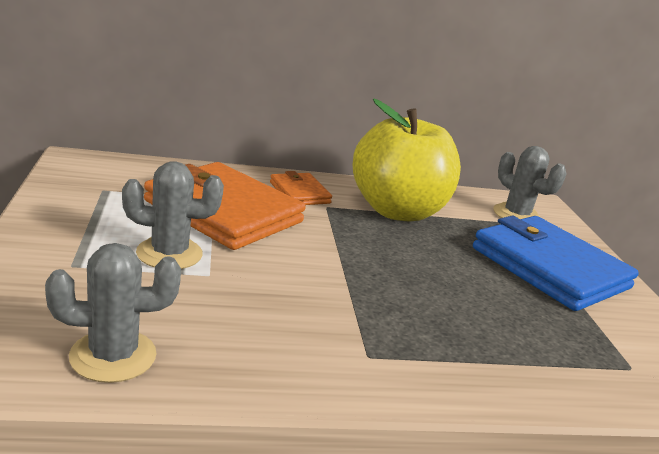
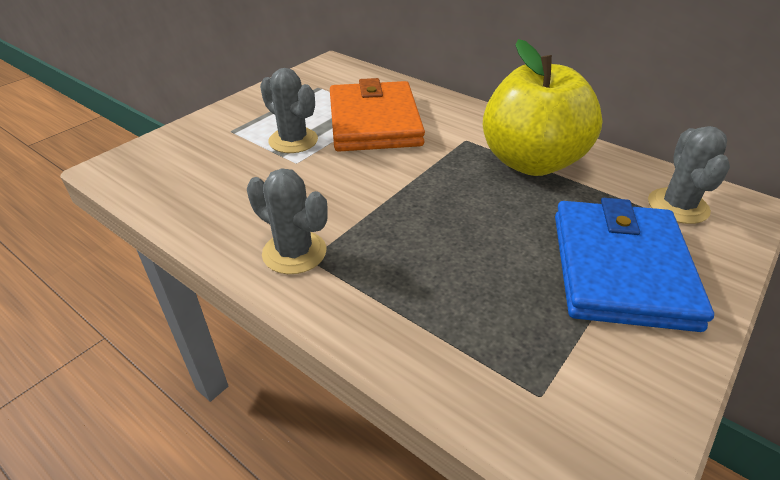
camera: 50 degrees right, 15 degrees up
(113, 356) = (173, 190): grey cactus -> grey cactus (294, 252)
(299, 193) = (460, 123): orange wallet -> none

